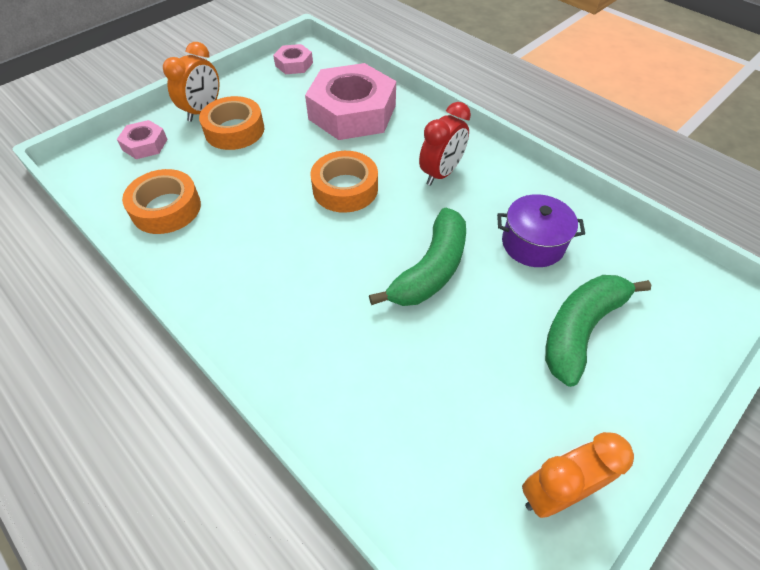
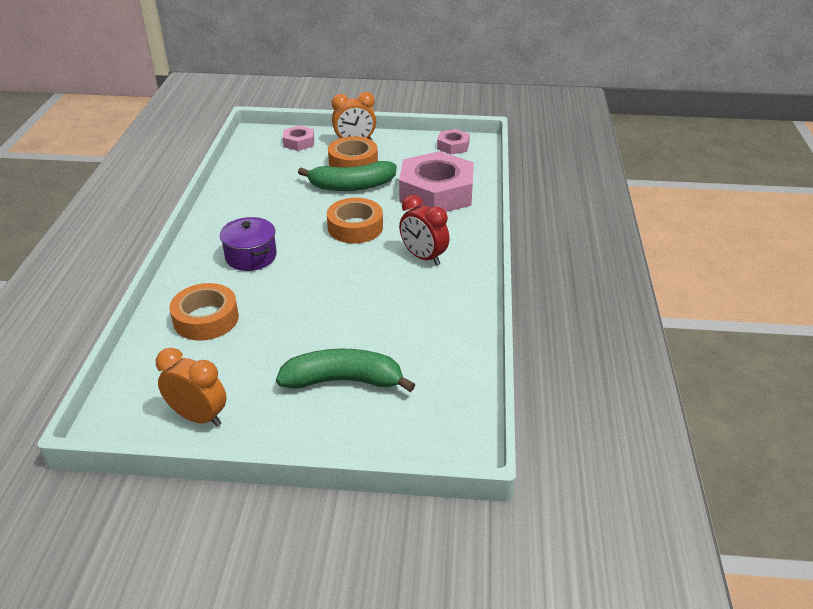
camera: 50 degrees right, 15 degrees down
(166, 208) = (257, 178): orange tape -> orange tape (206, 319)
(430, 269) = (323, 294): green banana -> green banana (352, 186)
(441, 173) = (423, 257): red clock -> red clock turned 45 degrees clockwise
(533, 244) = (403, 327): purple pot -> purple pot (251, 256)

